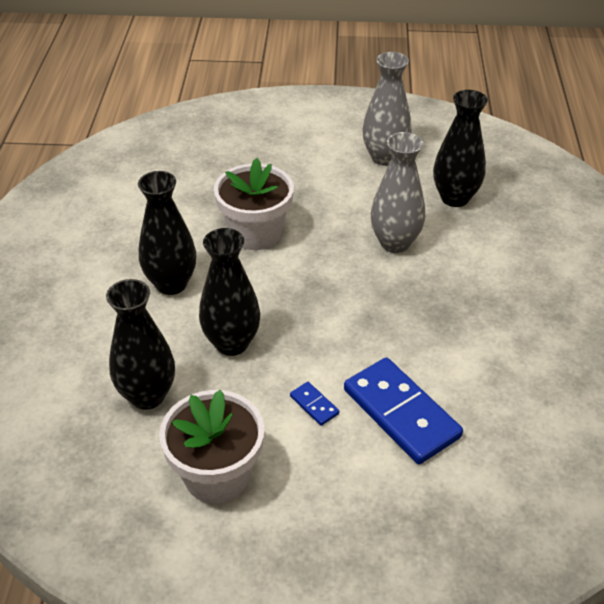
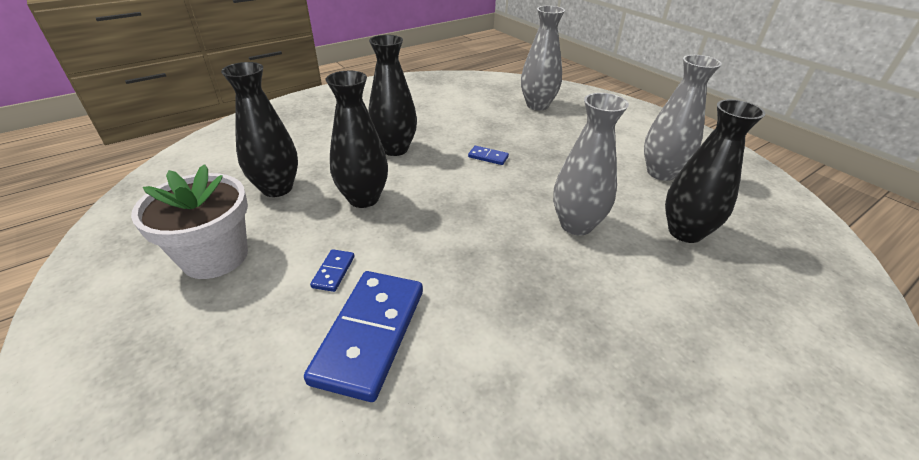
camera: 50 degrees right, 5 degrees down
(207, 149) = (537, 105): none -> grey vase
(256, 233) = (488, 157): white flower pot -> blue domino

